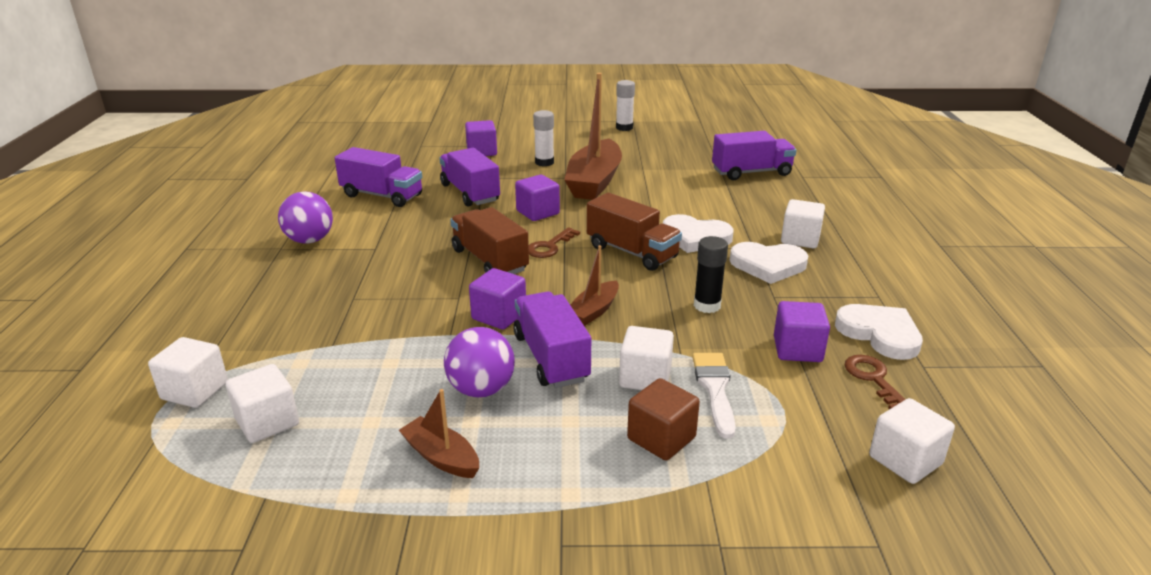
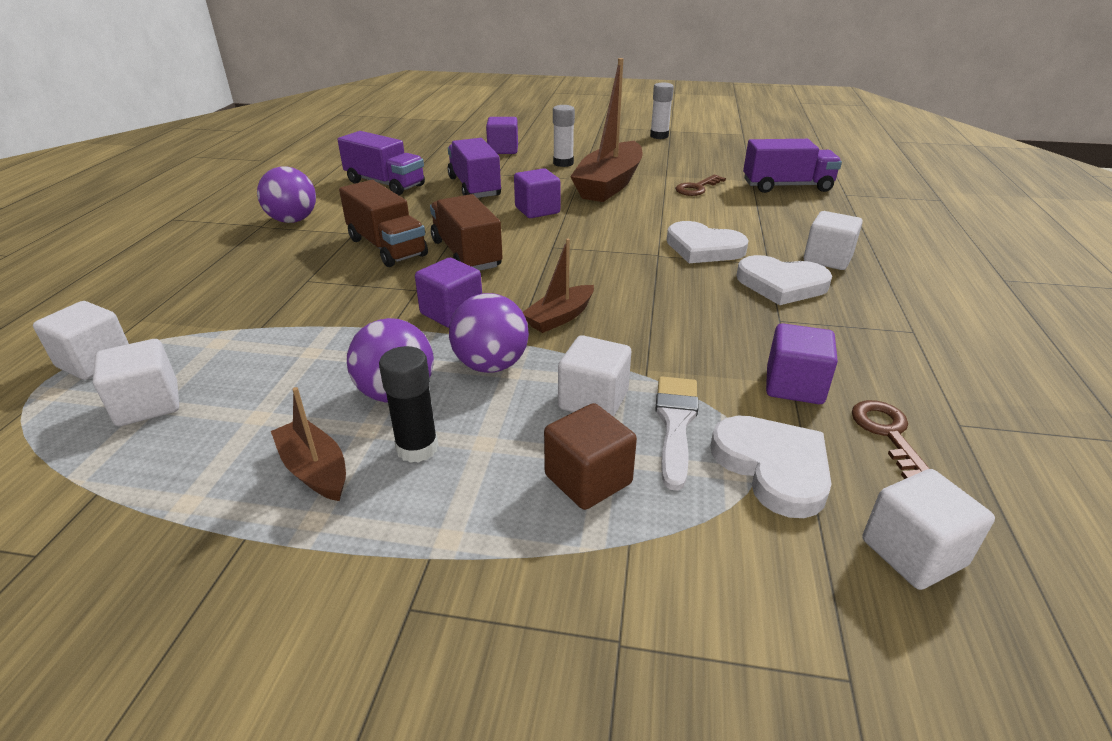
camera: 10 degrees right, 5 degrees up
(549, 246) = (536, 245): brown key -> brown key (697, 188)
(551, 358) = (491, 365): purple truck -> purple ball
(632, 252) = (626, 258): brown truck -> brown truck (387, 247)
(707, 306) = (695, 323): black glue stick -> black glue stick (417, 448)
(880, 334) = (906, 377): white heart -> white heart (773, 467)

